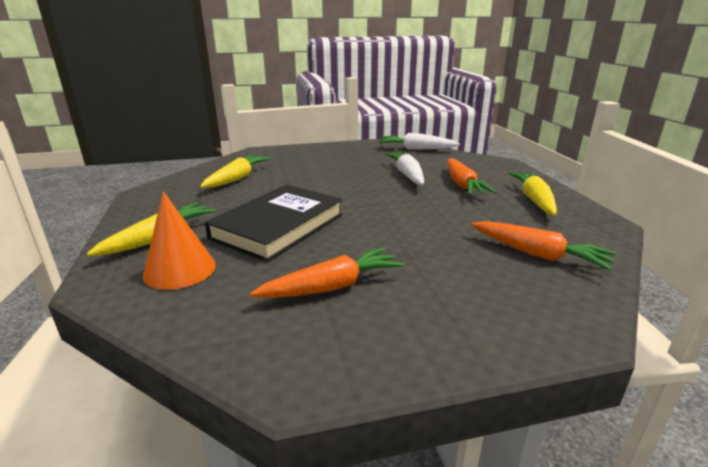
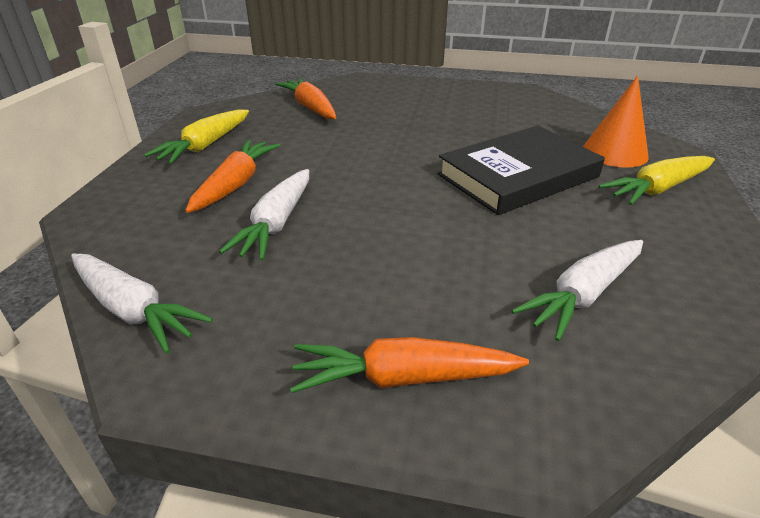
camera: 155 degrees left, 10 degrees up
(237, 178) = (583, 295): yellow carrot -> white carrot
(332, 286) = (486, 119): orange carrot -> orange carrot (403, 378)

